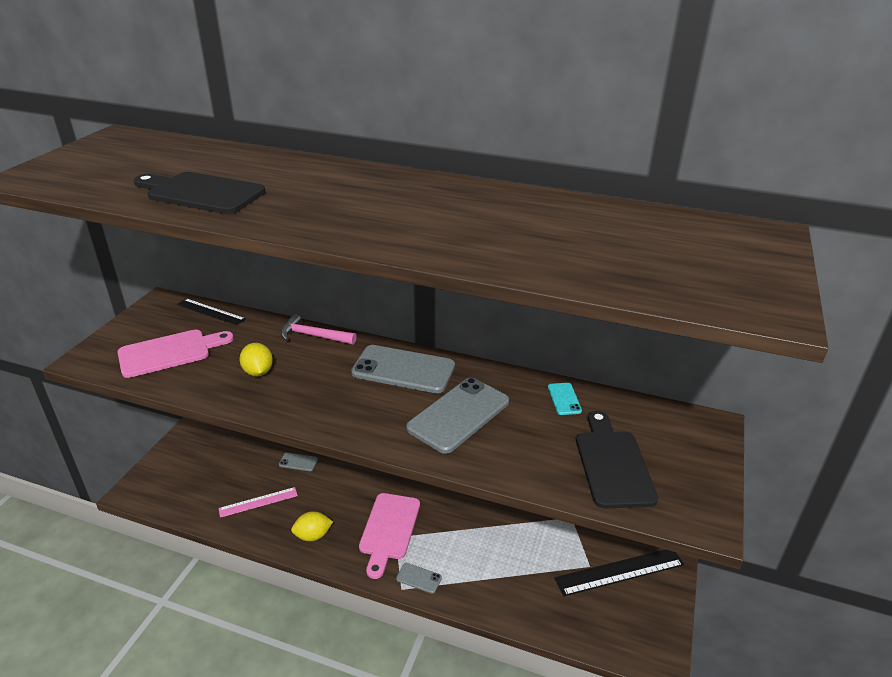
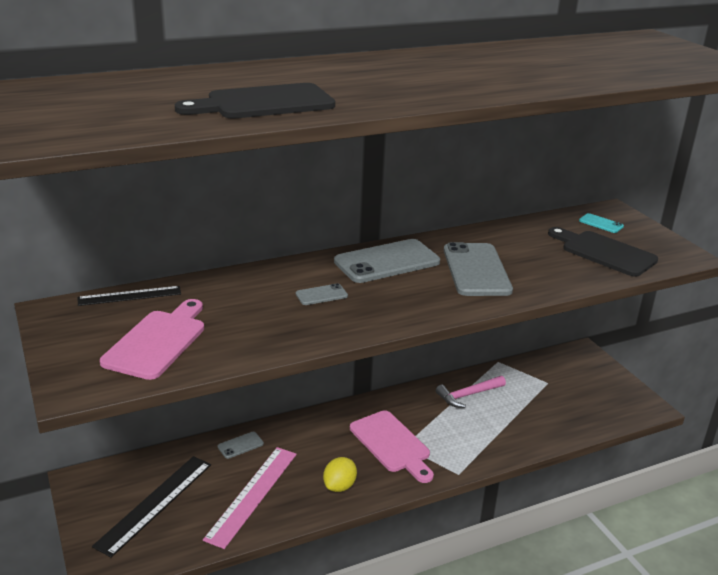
camera: 45 degrees left, 5 degrees down
(258, 372) = (275, 315): yellow lemon -> none
(258, 502) = (252, 495): pink ruler -> pink ruler, size x1.58
(313, 336) = (270, 272): pink hammer -> pink hammer (468, 395)
(419, 578) = (460, 459): grey phone -> grey phone (321, 295)
(564, 399) = (518, 232): turquoise phone -> turquoise phone (601, 223)
(620, 571) = (567, 375): black ruler -> black ruler (155, 504)

